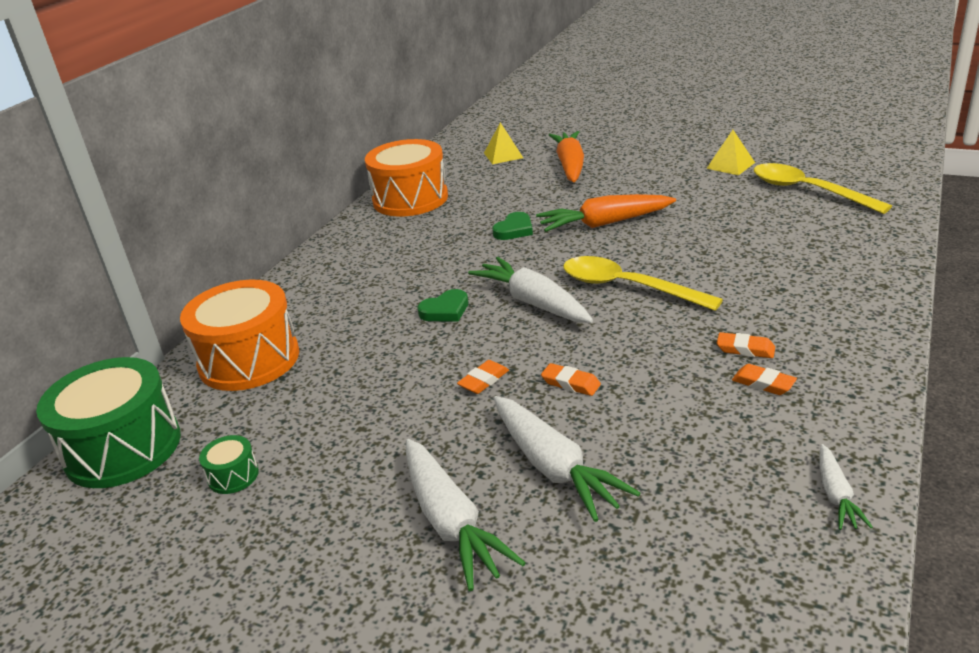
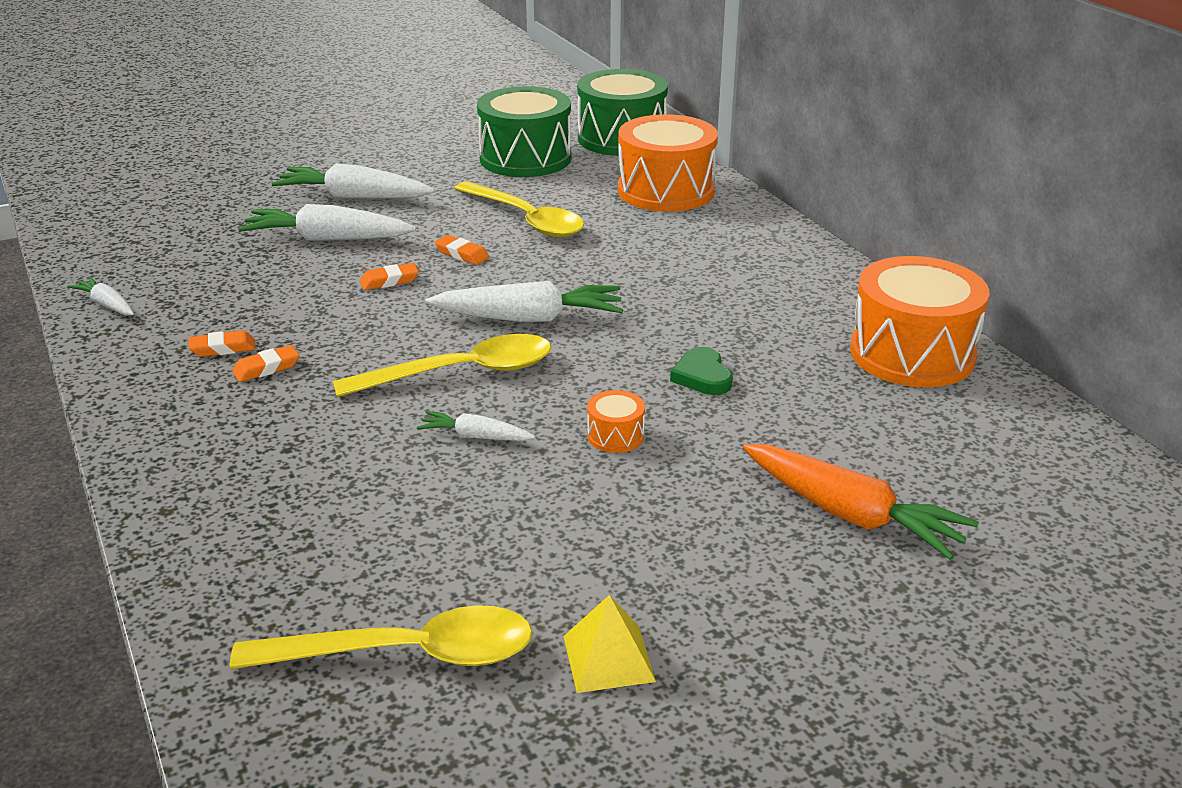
camera: 125 degrees right, 0 degrees up
(233, 476) = (525, 158): green drum -> green drum, size x2.38
(383, 389) = (526, 220): none -> yellow spoon
(445, 310) = (595, 278): green heart -> none
(483, 380) = (462, 254): orange eraser -> orange eraser turned 45 degrees counterclockwise
(503, 155) = (988, 482): yellow pyramid -> none
(604, 223) = (615, 436): orange carrot -> orange drum
(670, 251) = (475, 436): none -> white carrot

